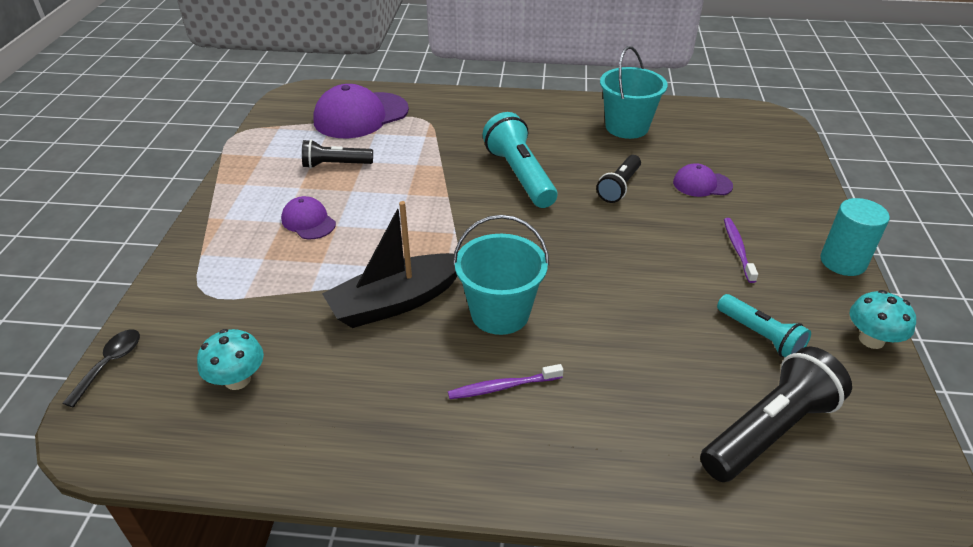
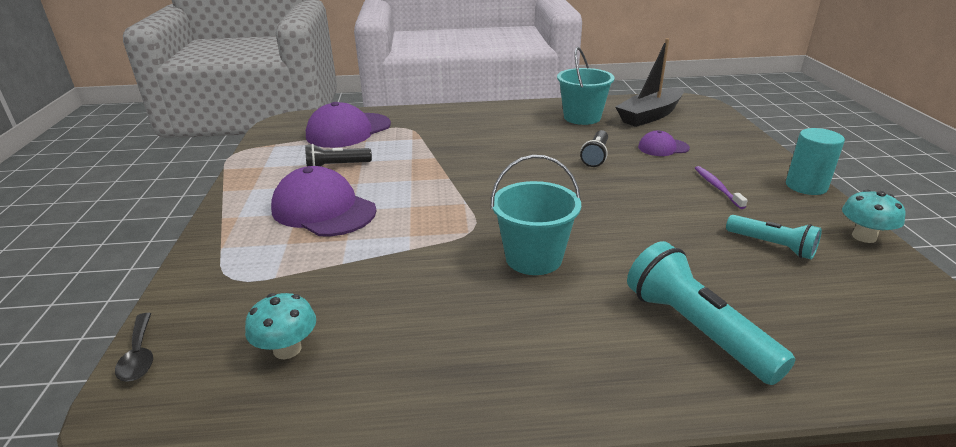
camera: 10 degrees left, 10 degrees down
(110, 364) = (139, 355): black spoon -> black spoon turned 150 degrees clockwise
(308, 221) = (323, 210): purple cap -> purple cap, size x1.91
(396, 302) = (431, 261): black boat -> black boat (650, 116)
(503, 387) = (563, 317): purple toothbrush -> none
(520, 175) = (507, 157): turquoise flashlight -> turquoise flashlight (696, 329)
(769, 431) = (823, 317): black flashlight -> none

